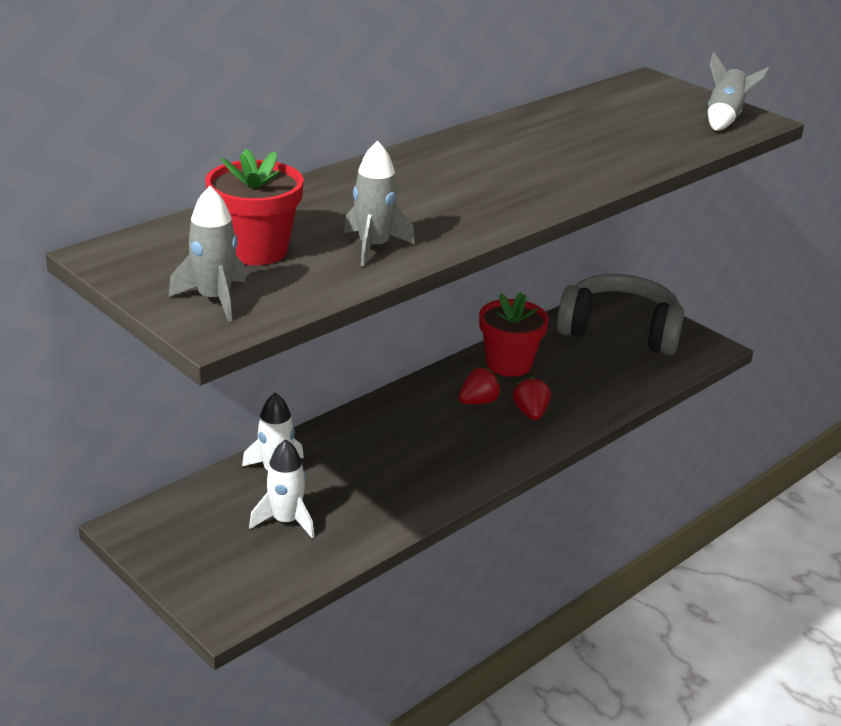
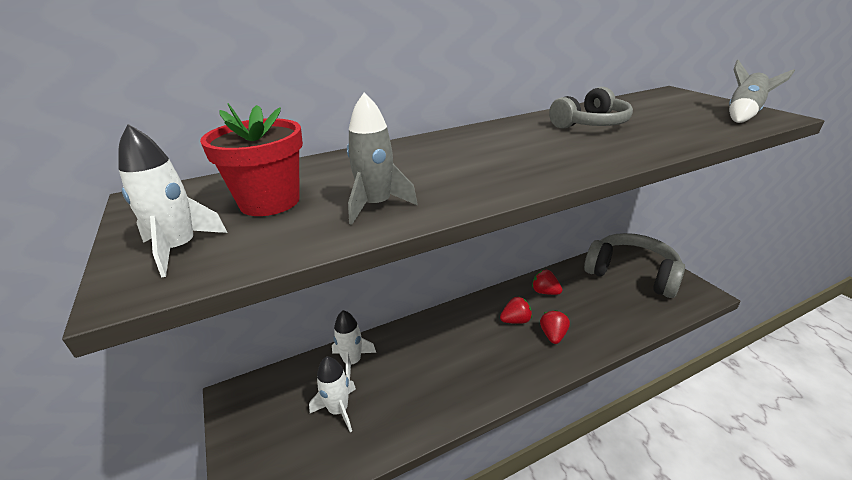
camera: 20 degrees right, 0 degrees up
(214, 299) = (179, 249): grey rocket -> white rocket
(509, 364) = (545, 292): red flower pot -> red strawberry
(558, 136) = (590, 124): none -> grey headphones

